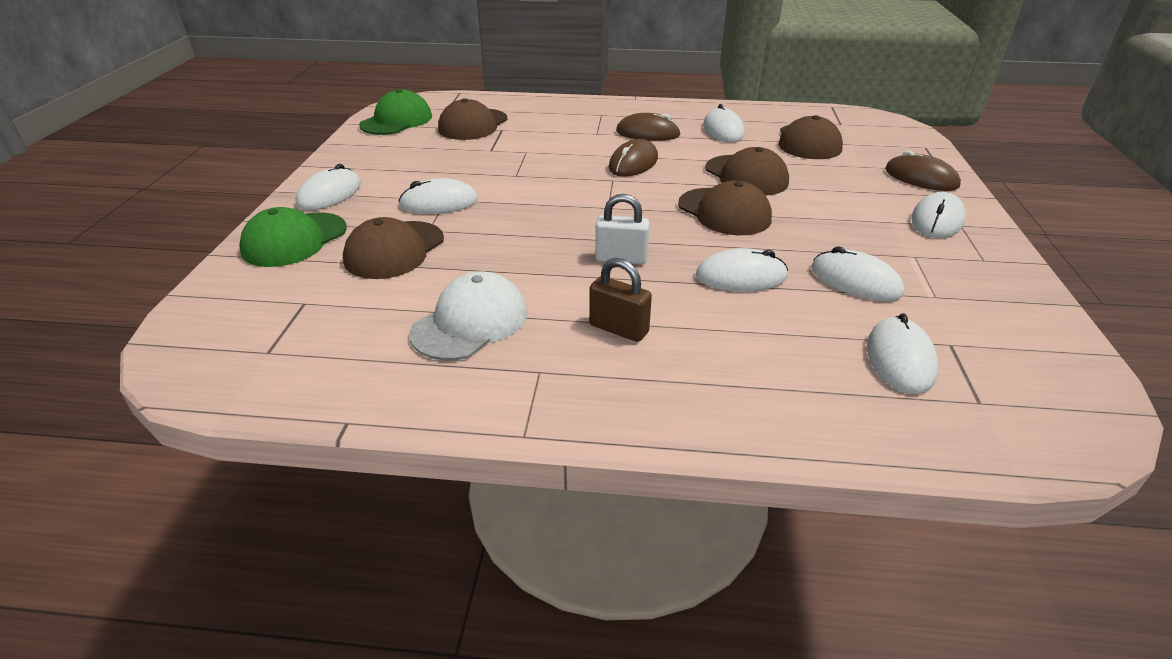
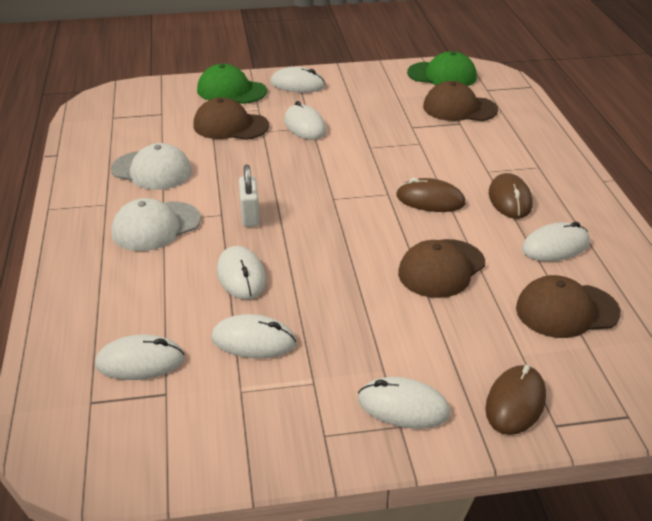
camera: 75 degrees right, 0 degrees up
(619, 329) = (156, 226): brown padlock -> white cap
(724, 212) = (353, 260): brown cap -> none
(855, 280) = (253, 341): white mouse -> white mouse turned 75 degrees clockwise

